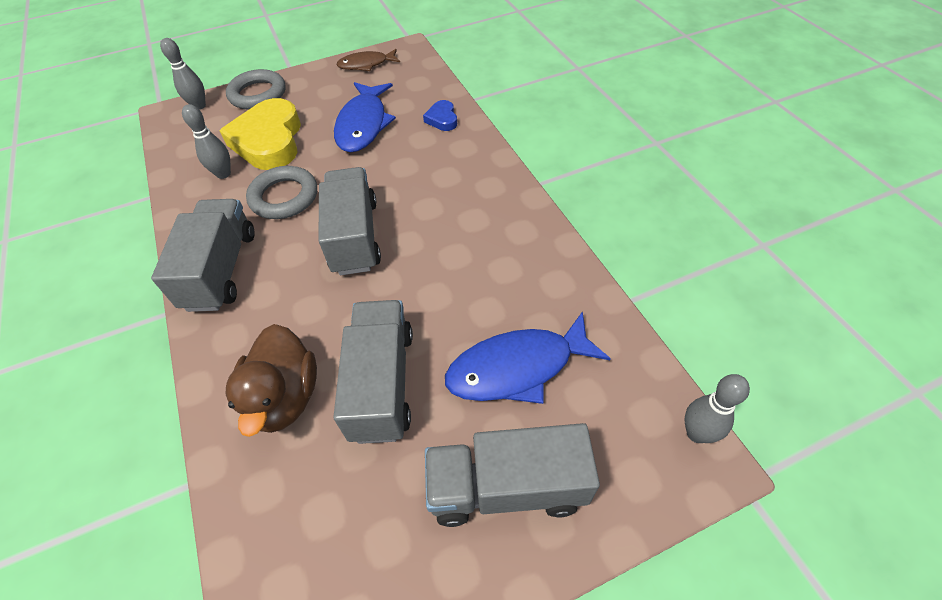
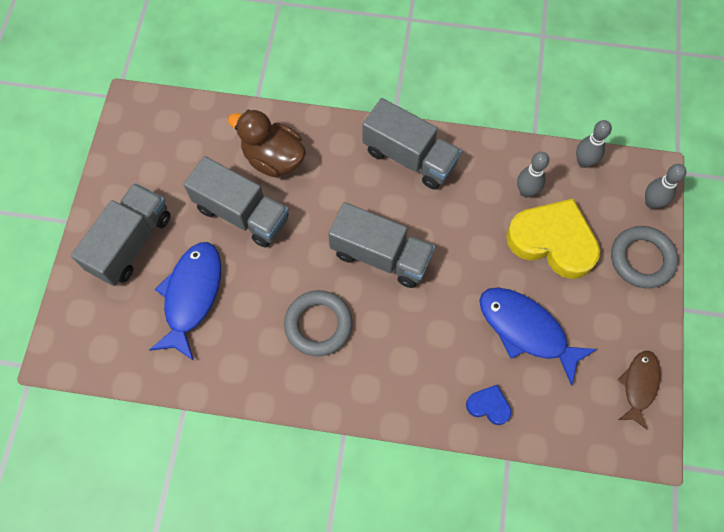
camera: 120 degrees right, 15 degrees up
(284, 197) = (463, 225): grey ring -> grey ring (318, 324)
(696, 433) = (73, 366): grey bowling pin -> grey bowling pin (583, 162)

